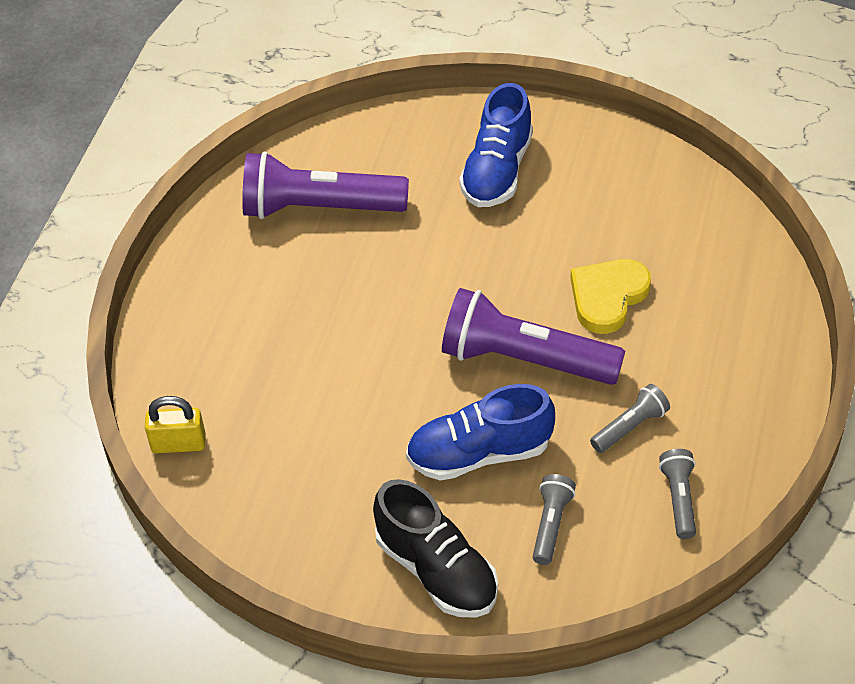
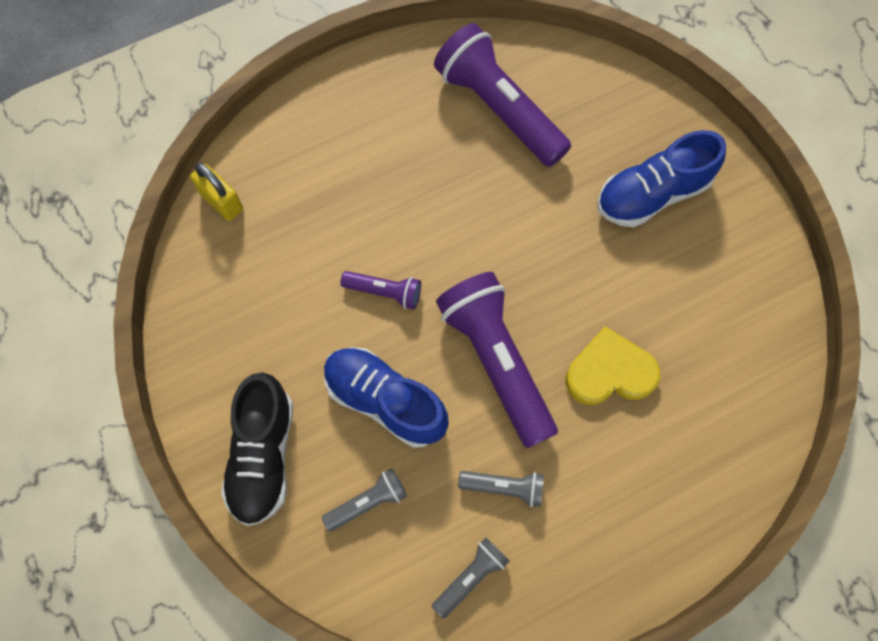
camera: 45 degrees right, 20 degrees up
(387, 389) = (384, 292): none -> purple flashlight

